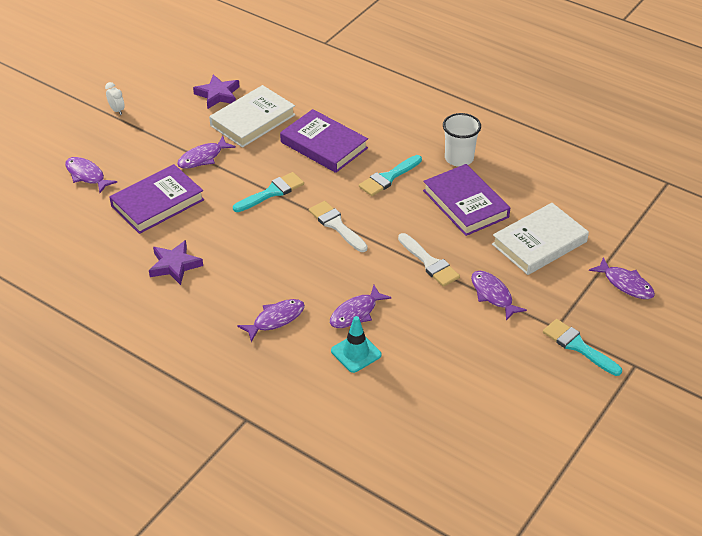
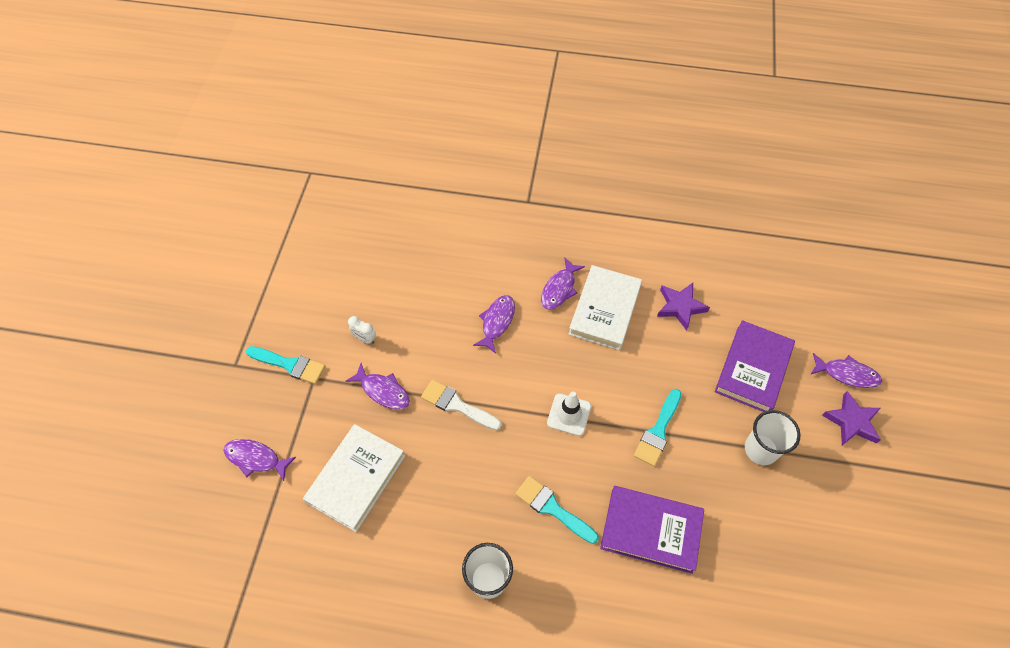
camera: 155 degrees right, 15 degrees up
(117, 110) = (909, 482): white clock -> white clock (365, 339)
(203, 158) = (761, 449): purple fish -> white cup
(218, 95) = (828, 565): purple star -> purple star (851, 422)
(253, 120) = (755, 536): white book -> white book (604, 310)
(336, 225) = (569, 414): white brush -> white traffic cone
(356, 353) = (477, 284): turquoise traffic cone -> none
(388, 178) = (552, 508): turquoise brush -> turquoise brush turned 75 degrees counterclockwise
(465, 204) = (452, 504): purple book -> none

